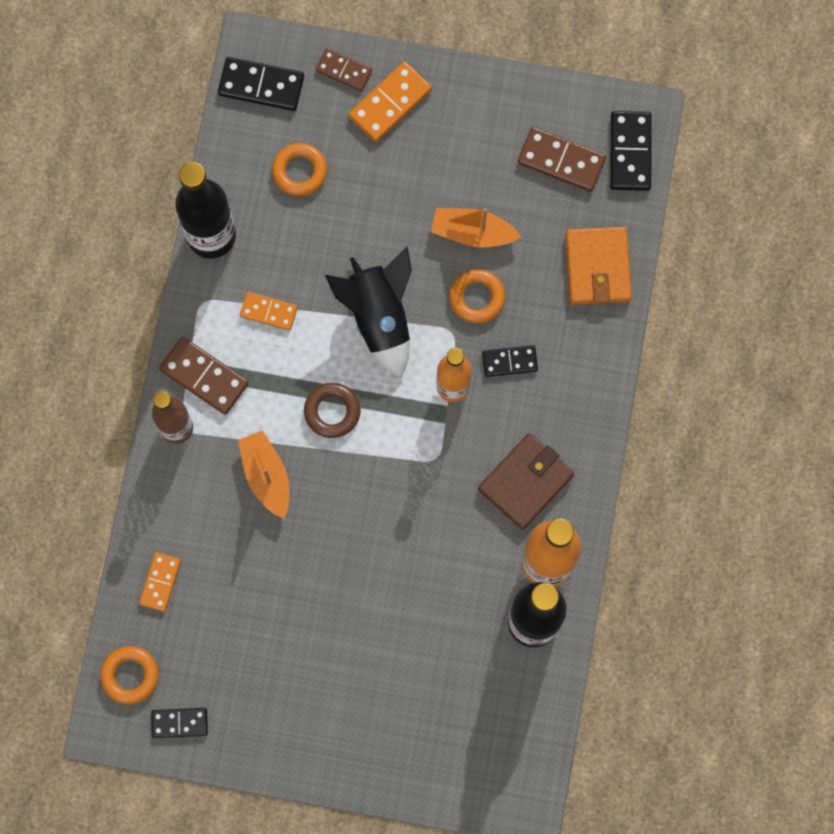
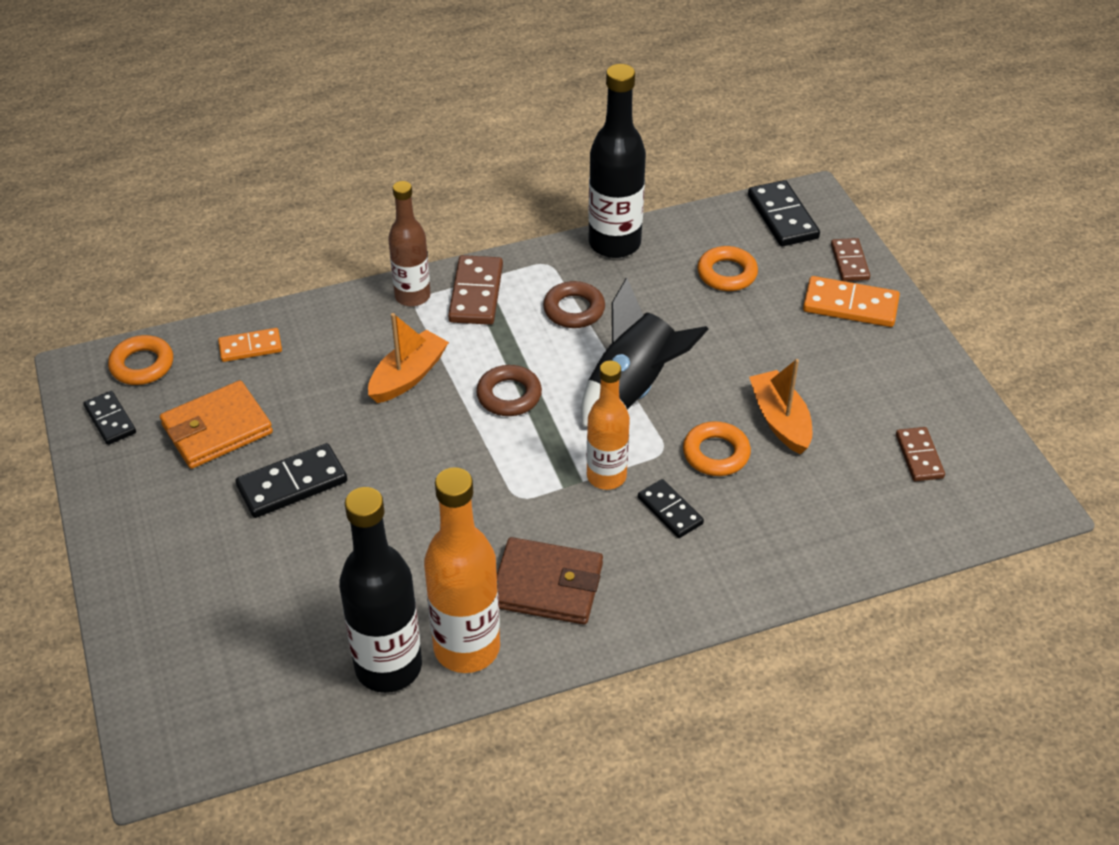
camera: 60 degrees right, 30 degrees down
(269, 312) = (574, 310): orange domino -> brown ring
(561, 161) = (919, 456): brown domino -> brown domino, size x0.65
(597, 267) = (835, 539): orange wallet -> orange wallet (217, 429)
(630, 152) = (983, 509): black domino -> black domino (292, 484)

